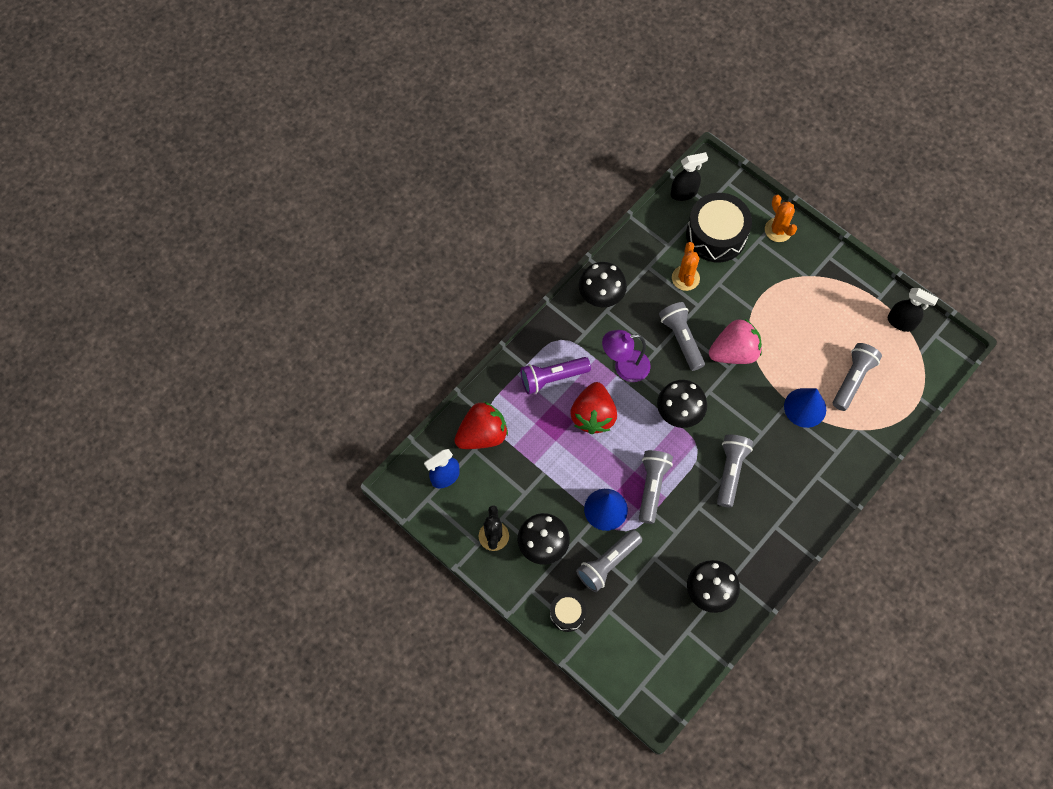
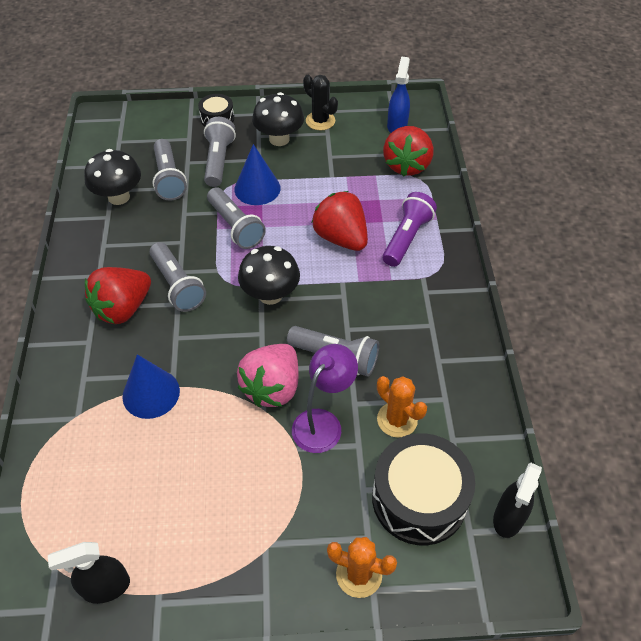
camera: 135 degrees right, 15 degrees down
(601, 296) = (452, 333): black mushroom -> none
(624, 367) = (359, 292): purple lamp -> purple lamp (323, 422)
(778, 483) = (123, 308): none -> red strawberry
(852, 379) = (119, 464): grey flashlight -> grey flashlight (169, 179)

